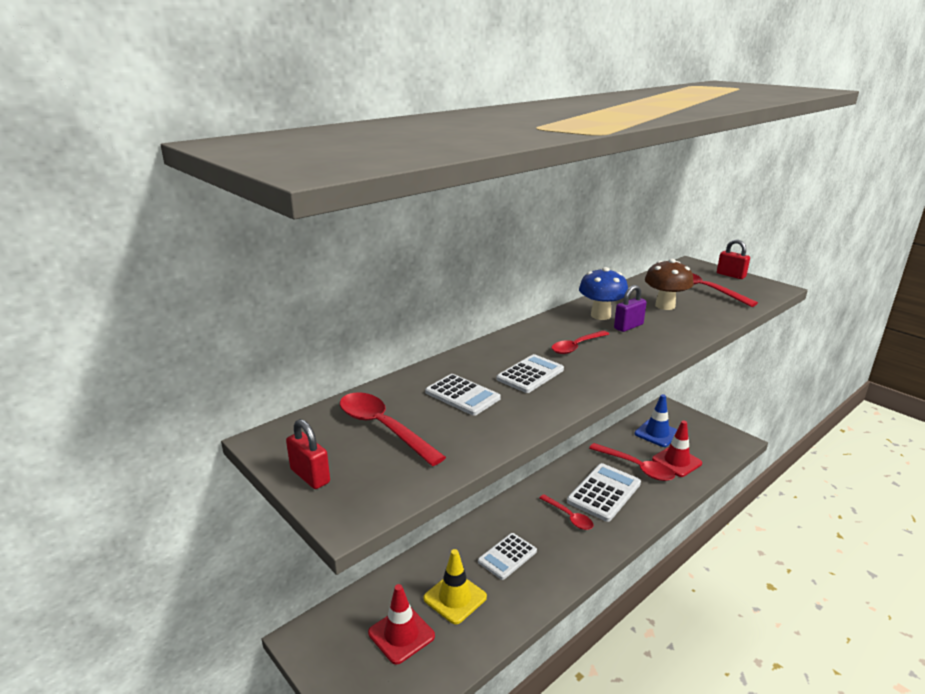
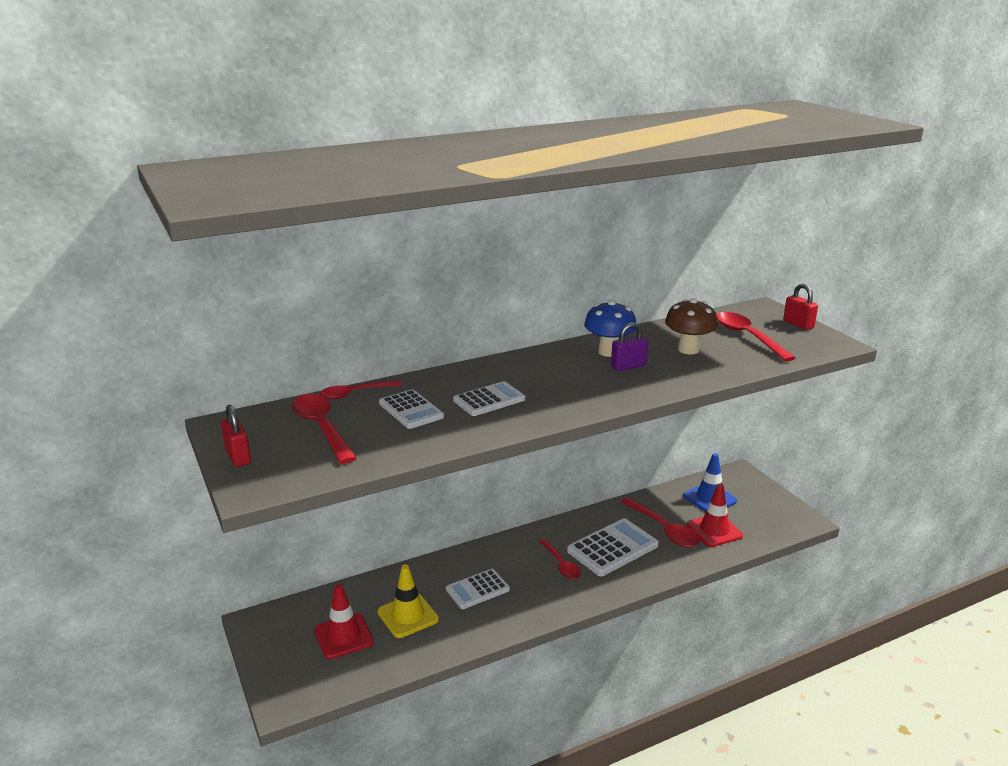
camera: 15 degrees right, 0 degrees up
(576, 346) = (557, 379): red spoon -> red spoon (355, 393)

